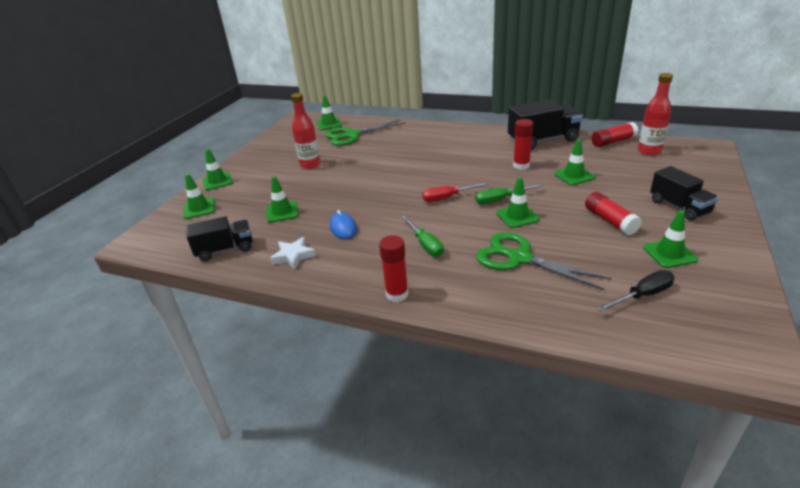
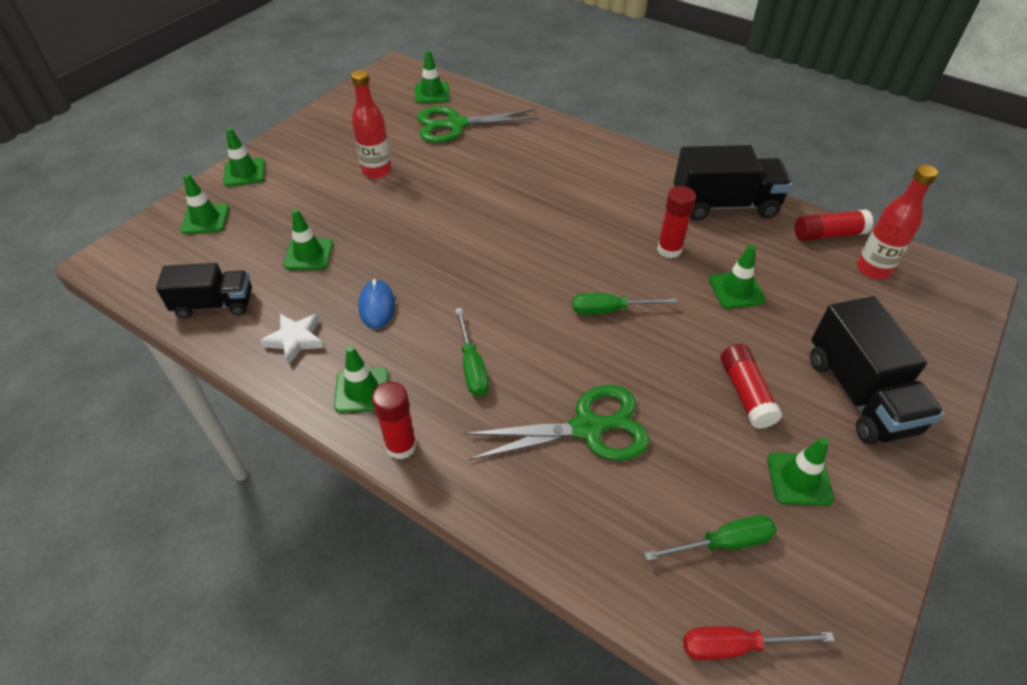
camera: 10 degrees right, 15 degrees up
(448, 197) = (539, 286): red screwdriver -> red screwdriver (736, 646)
(517, 216) = (619, 348): green traffic cone -> green traffic cone (361, 390)
(519, 258) = (587, 428): green scissors -> green scissors turned 120 degrees clockwise
(642, 295) = (723, 543): black screwdriver -> green screwdriver
(679, 207) = (859, 394): black truck -> black truck, size x1.51

